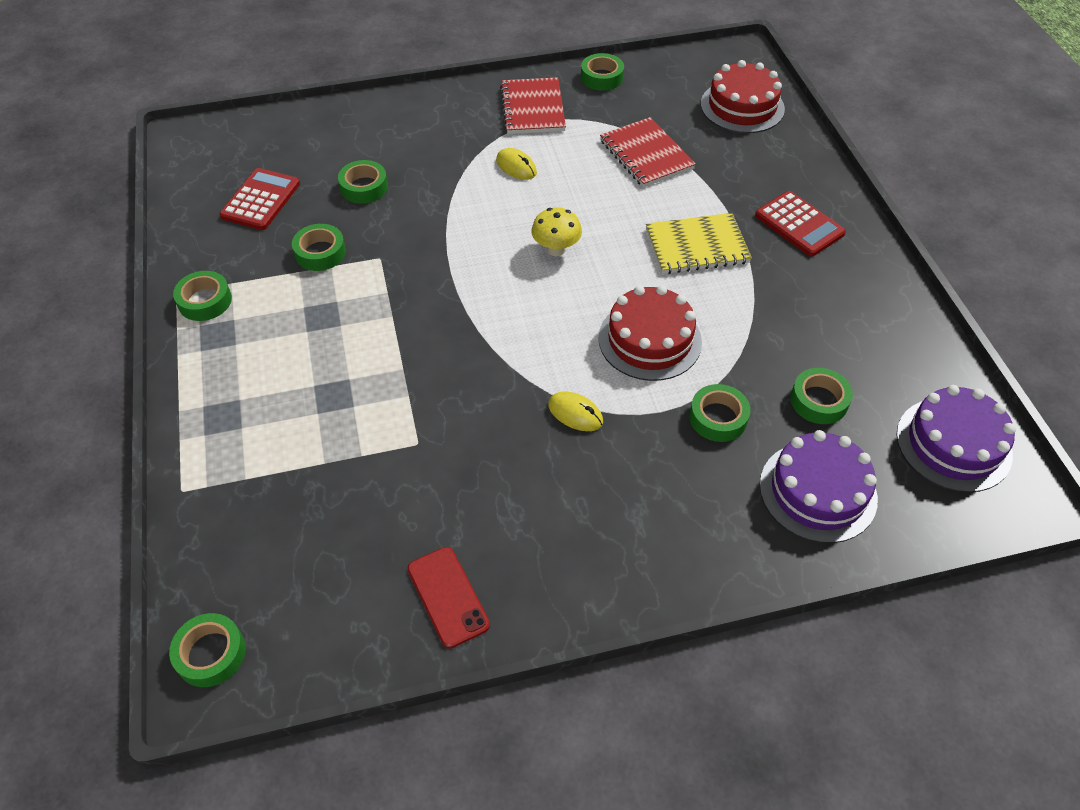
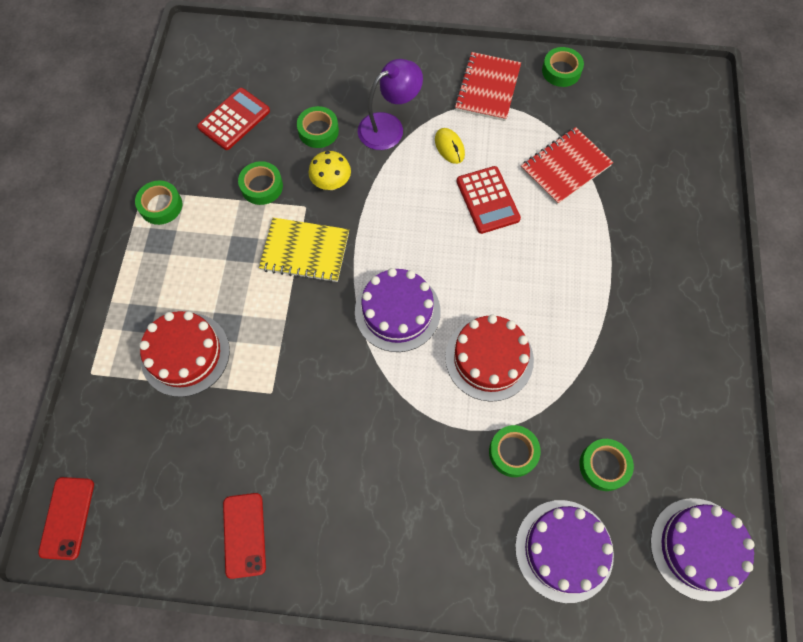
camera: 20 degrees right, 15 degrees up
(210, 653) = (67, 518): green tape -> red phone
(442, 165) = (389, 126): none -> purple lamp
(528, 325) = (397, 311): none -> purple cake
(556, 249) = (449, 243): yellow mushroom -> yellow mushroom (331, 183)
(575, 413) = (401, 408): yellow mouse -> none
(646, 154) = (565, 167): red notebook -> red notebook turned 60 degrees clockwise
(697, 246) = (568, 277): yellow notebook -> yellow notebook (305, 251)
(742, 106) = (674, 139): red cake -> red cake (185, 354)
(799, 224) = (667, 283): red calculator -> red calculator (487, 200)

